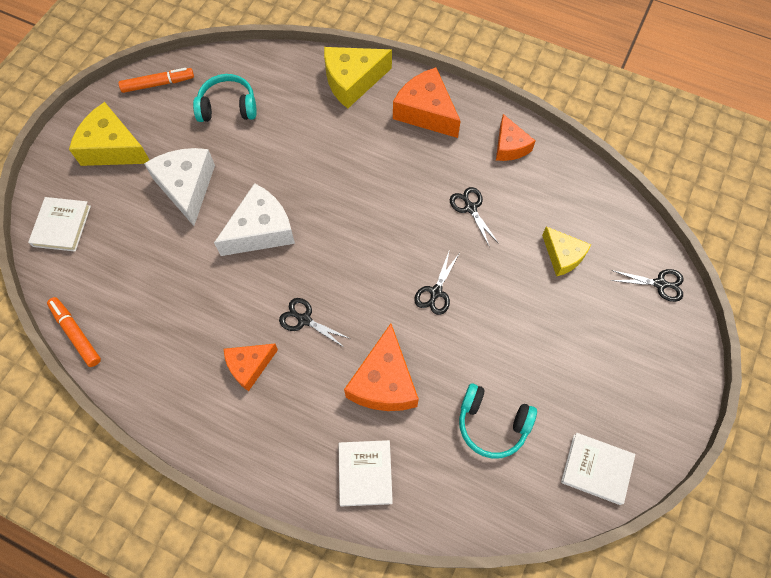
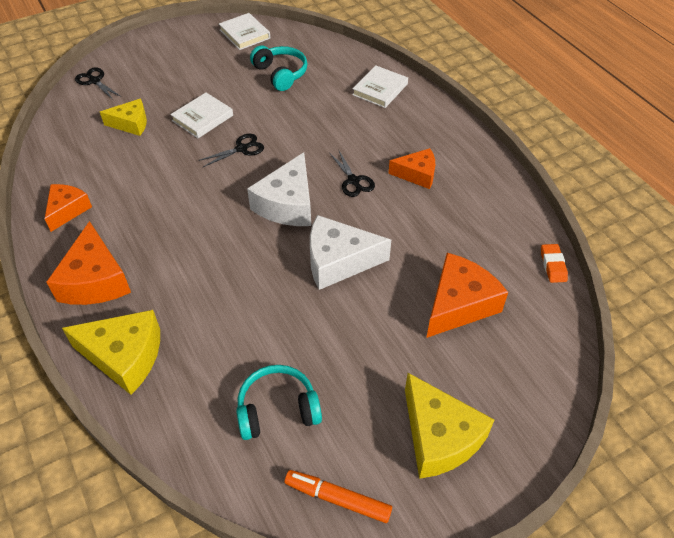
camera: 145 degrees left, 15 degrees down
(62, 226) = (534, 373): white book -> white book (202, 118)
(76, 334) = (553, 265): orange marker -> orange eraser
(186, 187) = (382, 341): white cheese -> white cheese (287, 204)
(228, 107) = (277, 409): turquoise headphones -> turquoise headphones turned 135 degrees clockwise
(384, 382) = (328, 122): orange cheese -> orange cheese (459, 304)
(470, 208) = (154, 185): black scissors -> none
(563, 256) = (131, 124): yellow cheese -> yellow cheese turned 90 degrees clockwise

